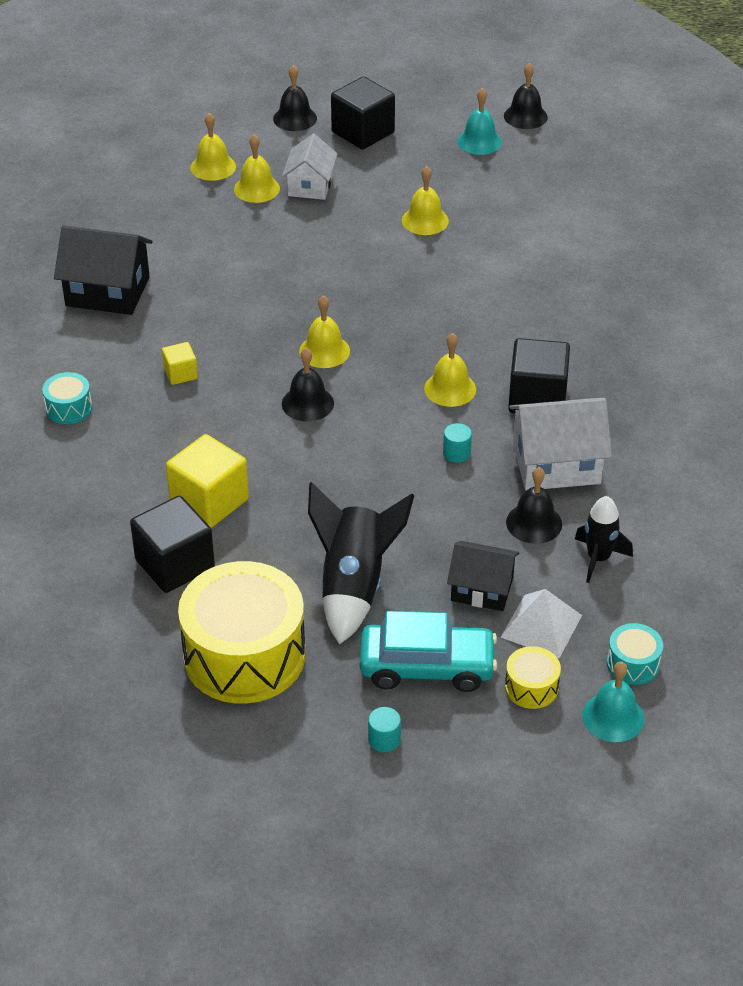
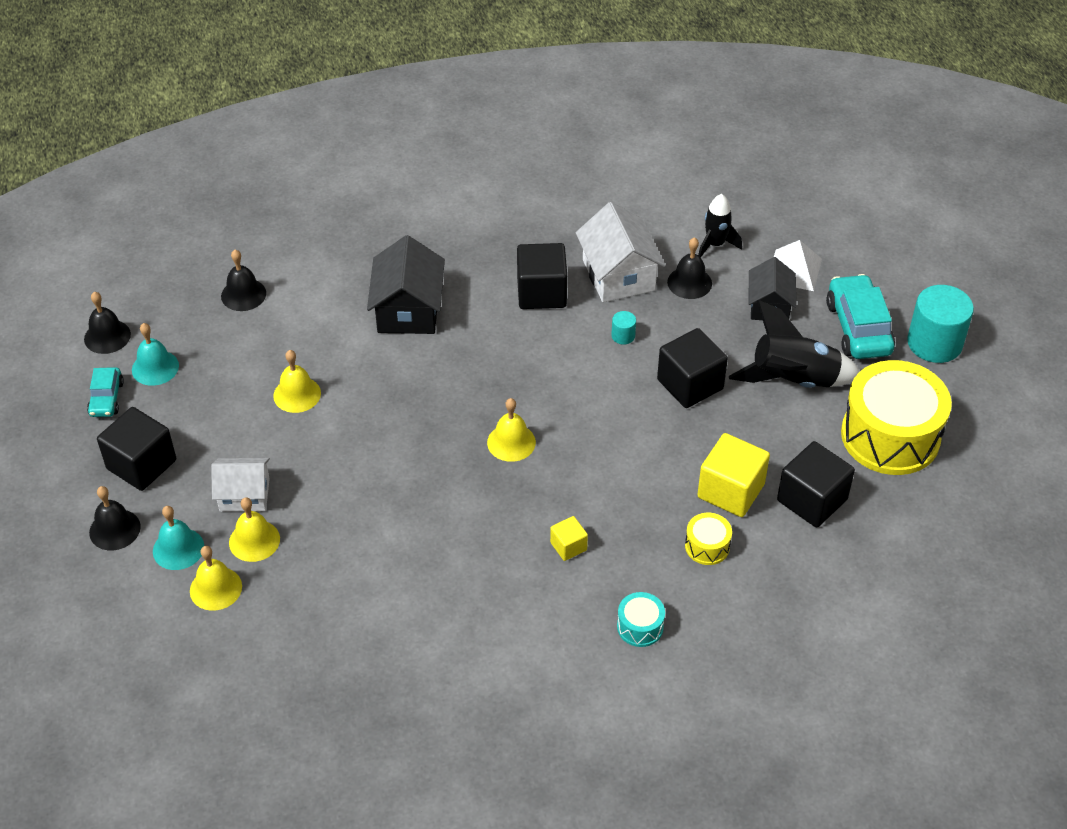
camera: 100 degrees left, 5 degrees up
(107, 291) = (453, 637): black house -> black house (408, 310)
(307, 403) = (586, 443): black bell -> black bell (243, 294)
(370, 495) = (690, 384): none -> black cube
(384, 739) = (934, 343): turquoise cylinder -> turquoise cylinder, size x2.31
(447, 115) = (106, 398): none -> turquoise car
(450, 389) = (543, 349): yellow bell -> none
(531, 687) = (854, 270): yellow drum -> yellow drum (707, 546)
(613, 717) = (863, 228): turquoise bell -> turquoise bell (178, 549)
(633, 664) = (811, 221): turquoise drum -> none

